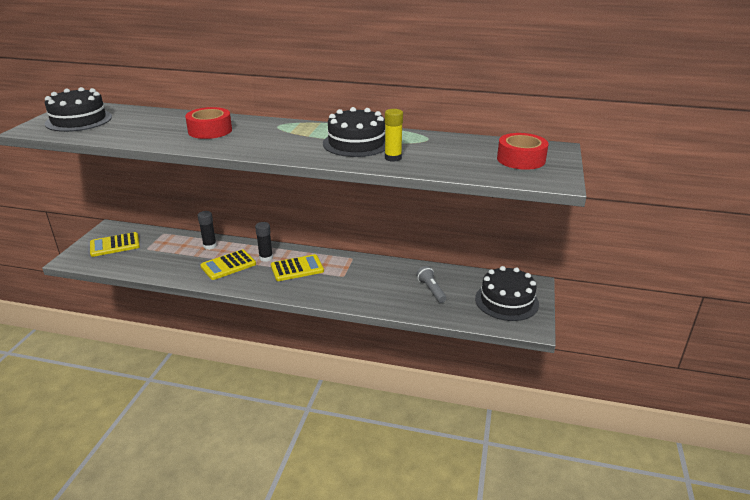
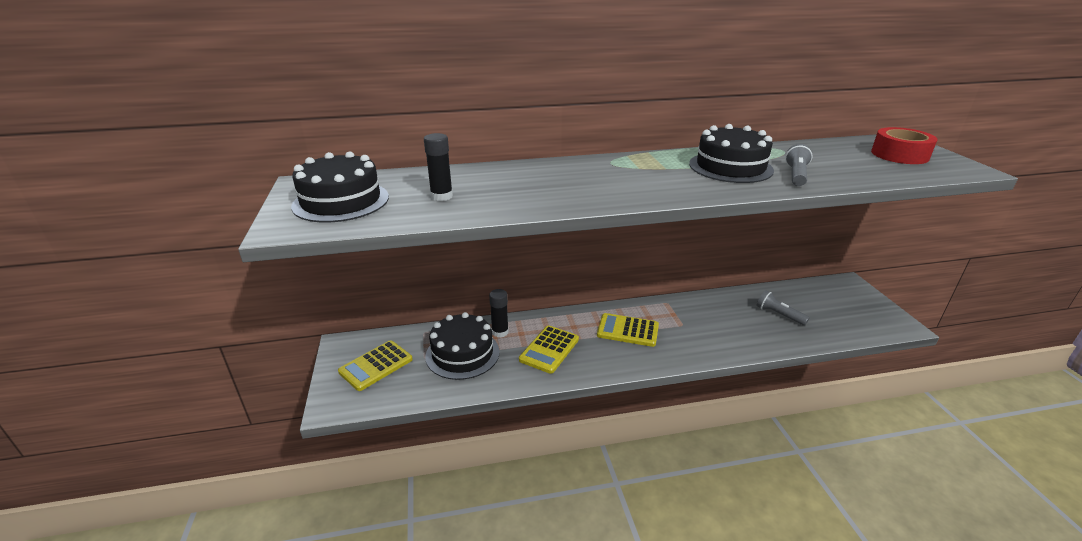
camera: 25 degrees left, 0 degrees up
(210, 130) = (546, 182): red tape -> none
(266, 258) = (580, 328): black glue stick -> black glue stick (441, 196)
(297, 268) = (627, 330): yellow calculator -> yellow calculator turned 120 degrees counterclockwise
(393, 158) = (796, 175): yellow glue stick -> grey flashlight
(506, 301) = (851, 306): black cake -> black cake (462, 354)

